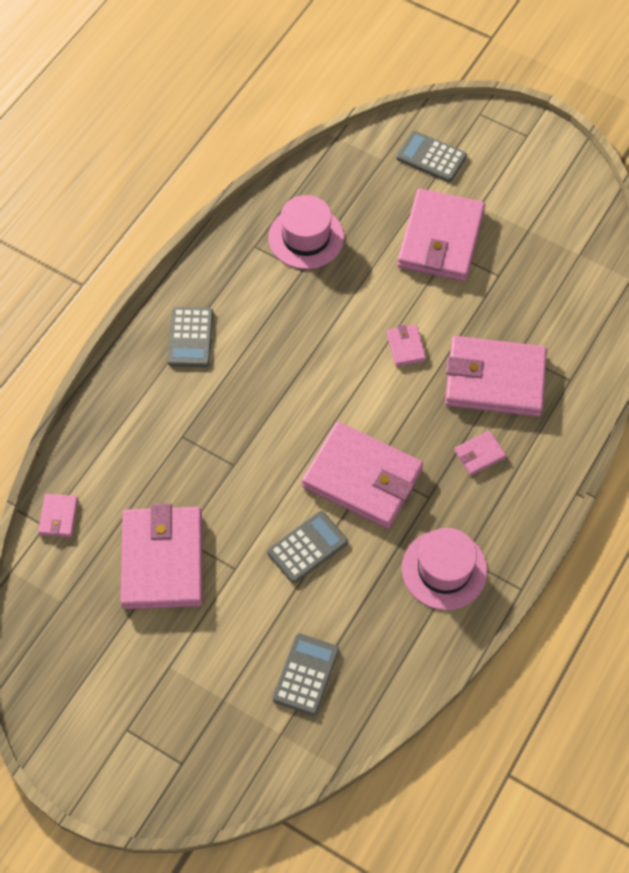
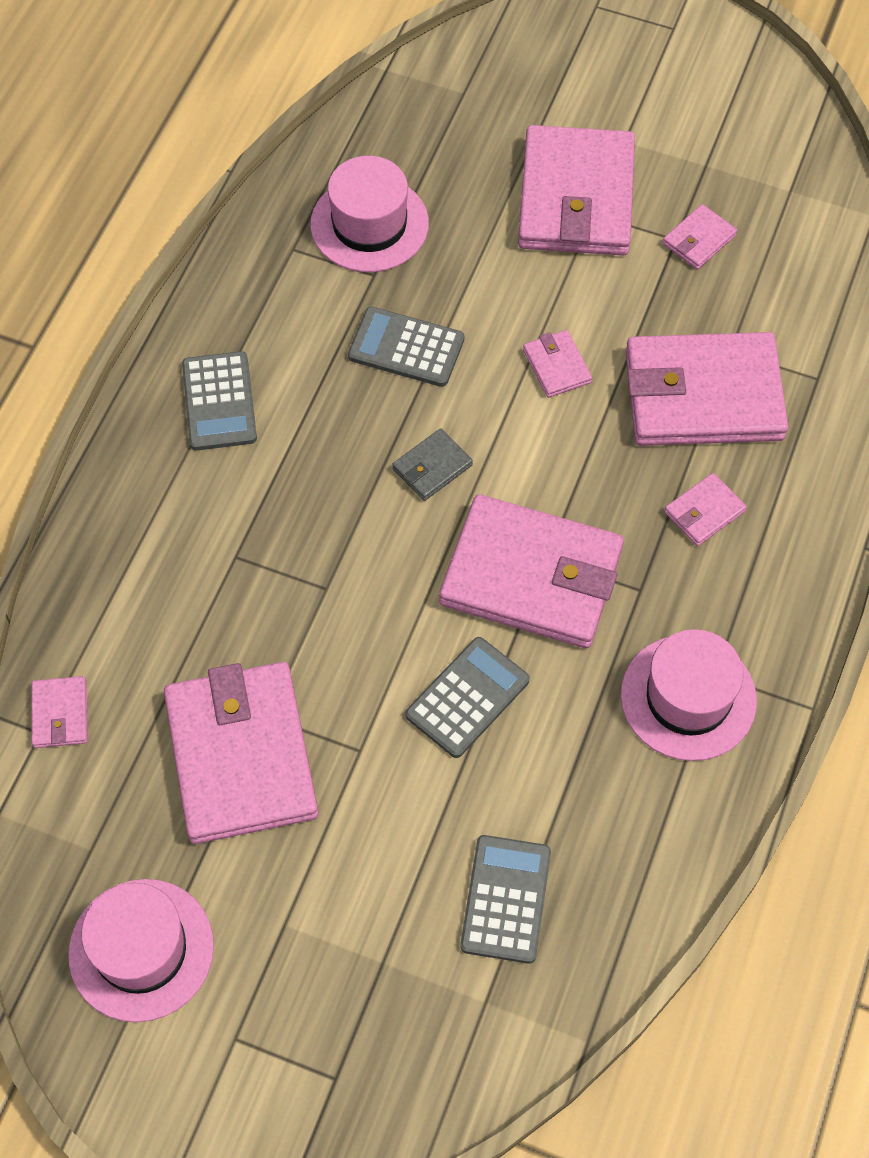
camera: 10 degrees left, 0 degrees up
(81, 667) = (141, 950): none -> pink hat
(314, 399) = (432, 467): none -> grey wallet
(431, 157) = (536, 79): grey calculator -> grey calculator (406, 348)
(513, 278) = (699, 240): none -> pink wallet

